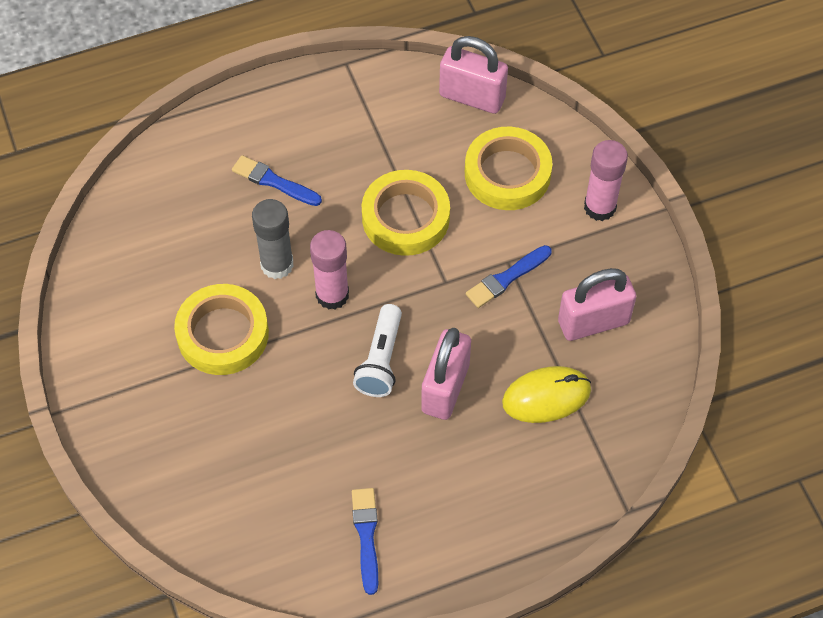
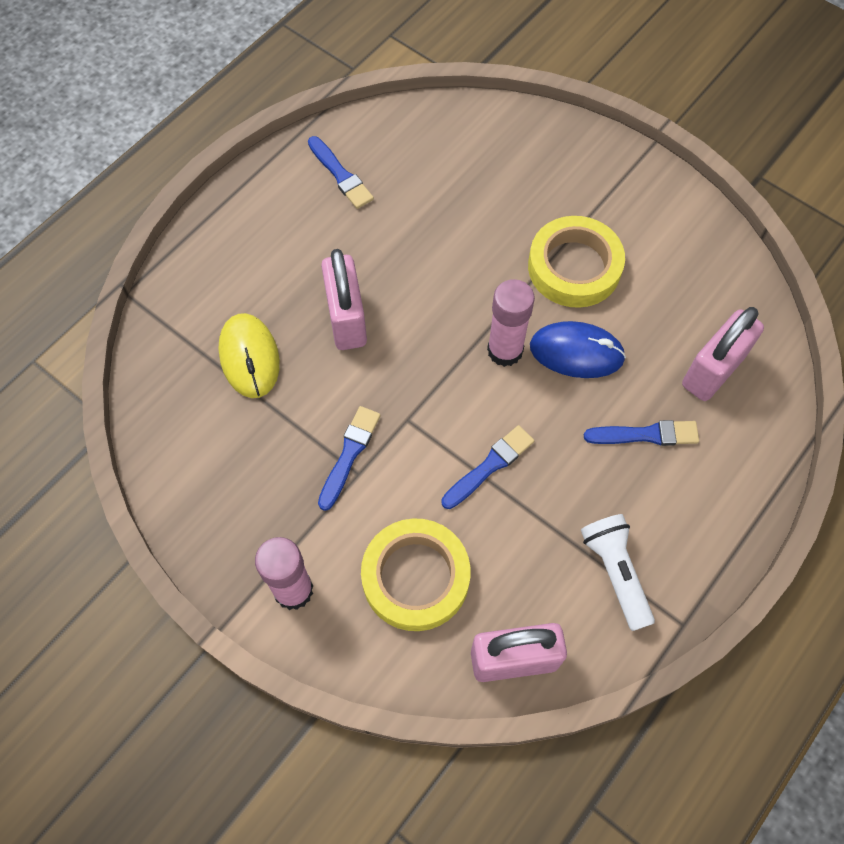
camera: 150 degrees right, 5 degrees up
(277, 265) = (576, 352): grey glue stick -> blue mouse
(381, 360) = (420, 314): white flashlight -> white flashlight (615, 572)
(405, 217) = (489, 466): yellow tape -> blue brush
(546, 396) = (249, 357): yellow mouse -> yellow mouse turned 60 degrees counterclockwise
(593, 322) = (239, 453): pink padlock -> pink padlock (712, 371)

